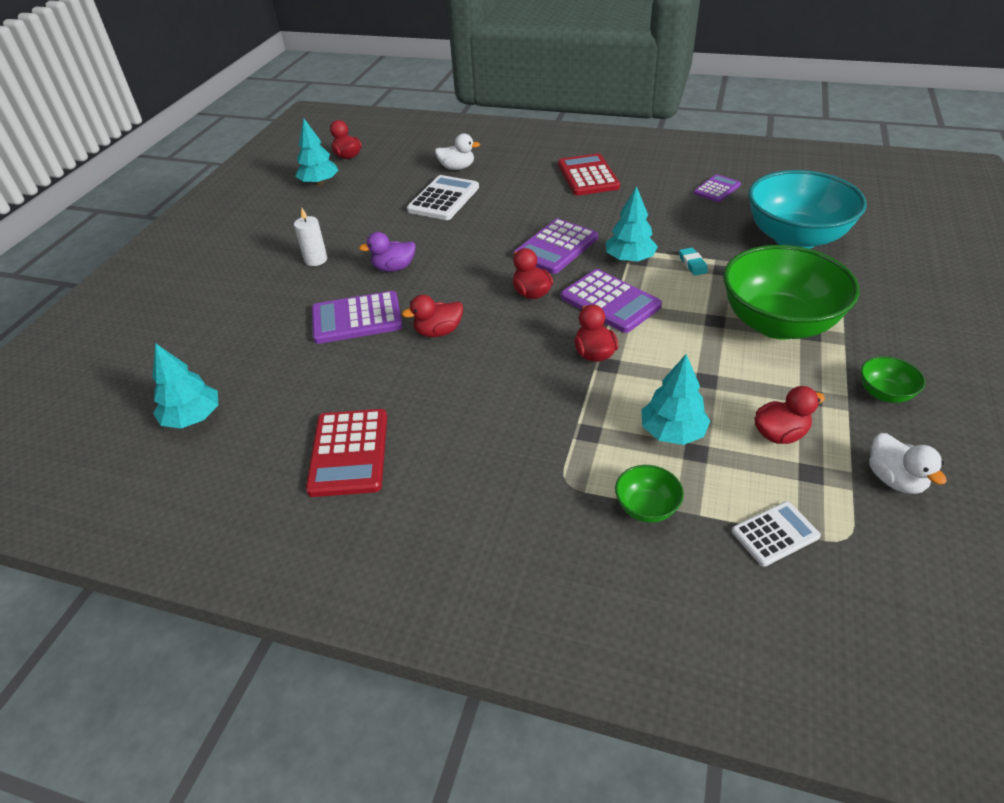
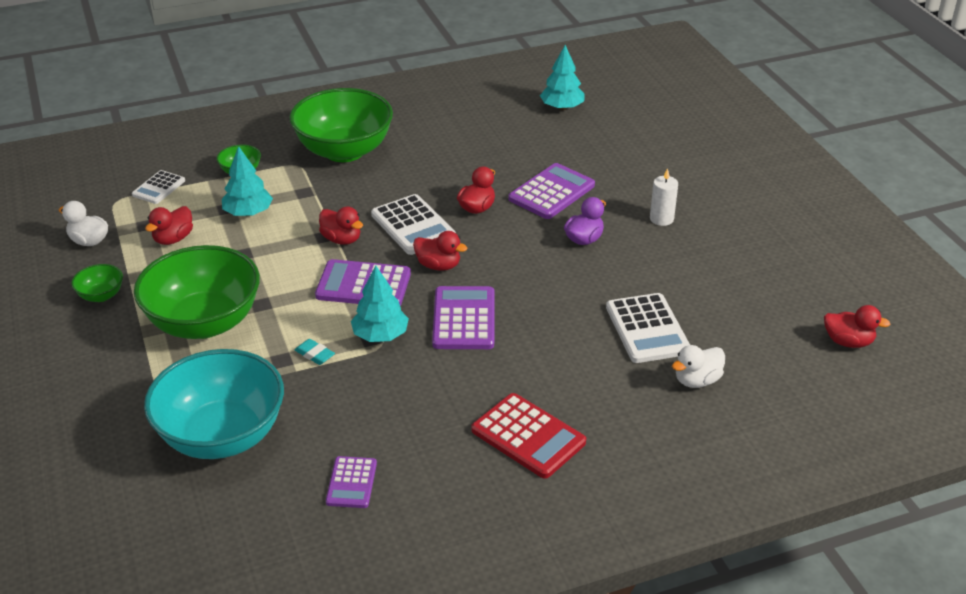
camera: 140 degrees right, 5 degrees down
(319, 183) = (807, 293): turquoise tree -> none
(349, 453) = (442, 129): red calculator -> none
(492, 477) = (344, 151): none -> green bowl
(514, 339) = (413, 225): none -> white calculator

